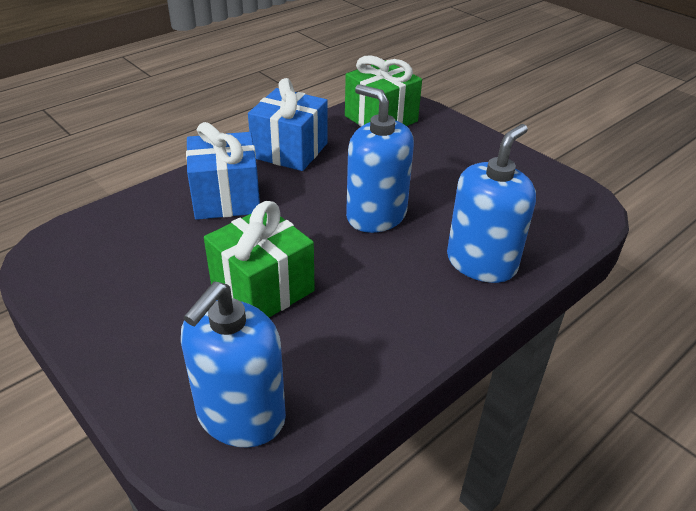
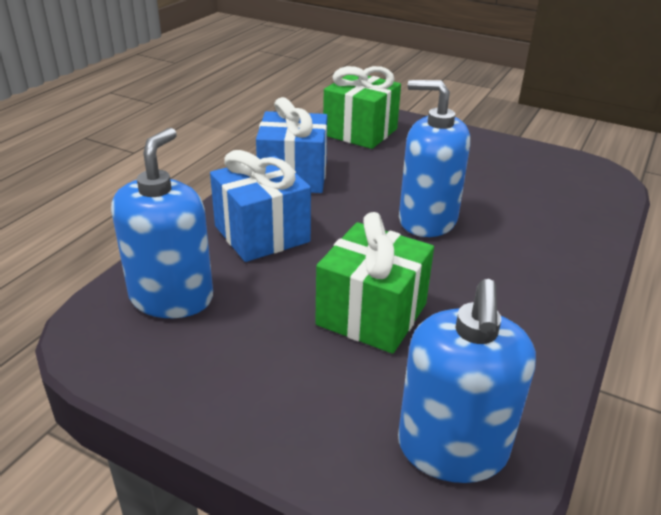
camera: 20 degrees left, 5 degrees down
(481, 262) = (556, 242): blue soap dispenser -> blue soap dispenser (171, 297)

